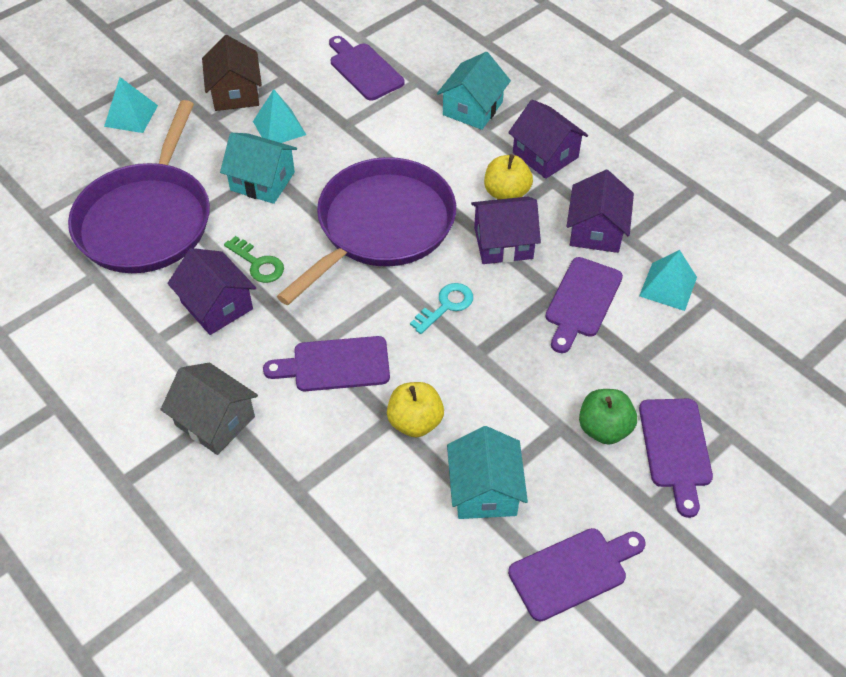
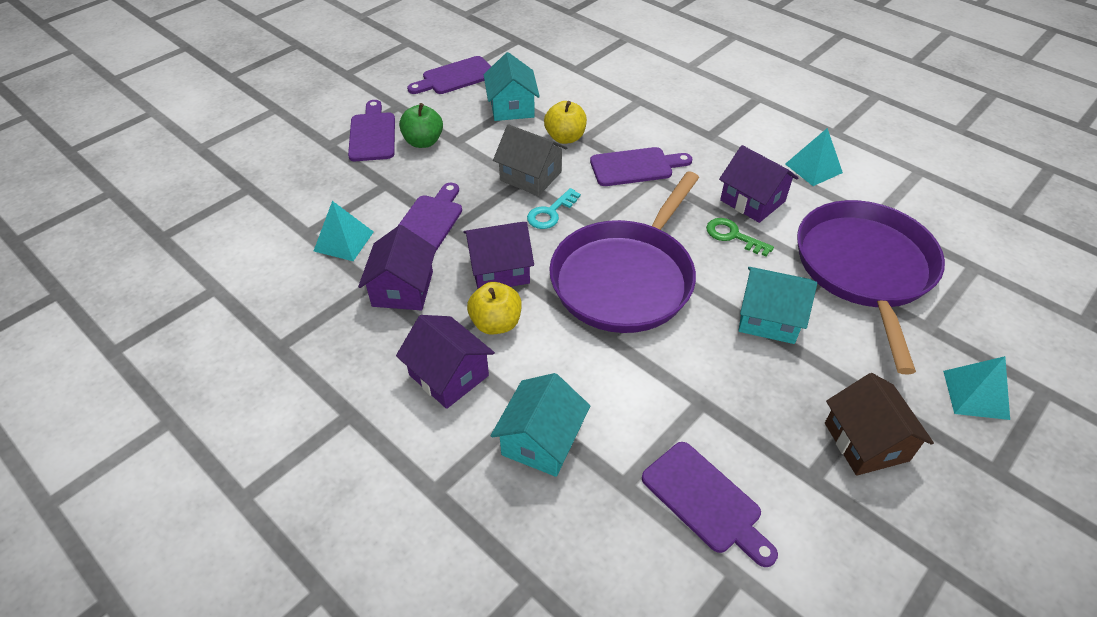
camera: 175 degrees right, 5 degrees down
(215, 421) = (713, 130): grey house -> grey house (530, 176)
(279, 128) = (782, 390): turquoise pyramid -> turquoise pyramid (813, 168)

